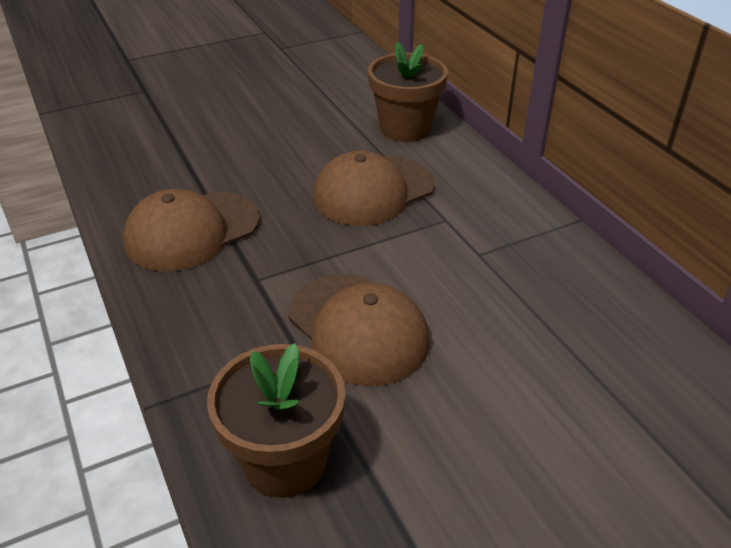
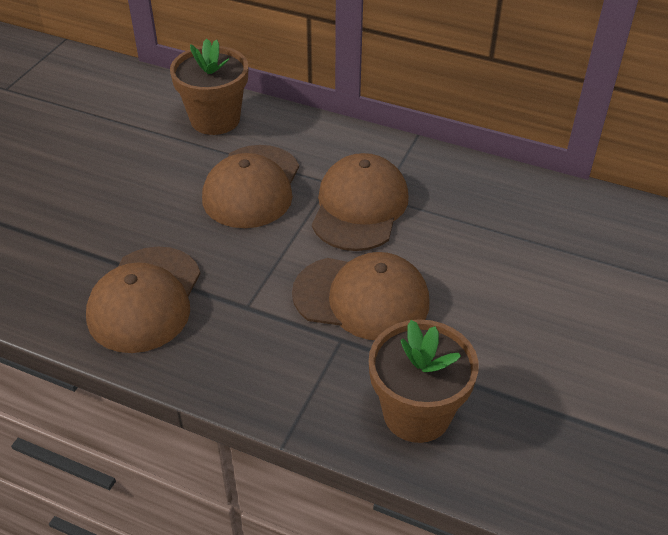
camera: 40 degrees left, 5 degrees up
(448, 252) = (359, 207): none -> brown cap

